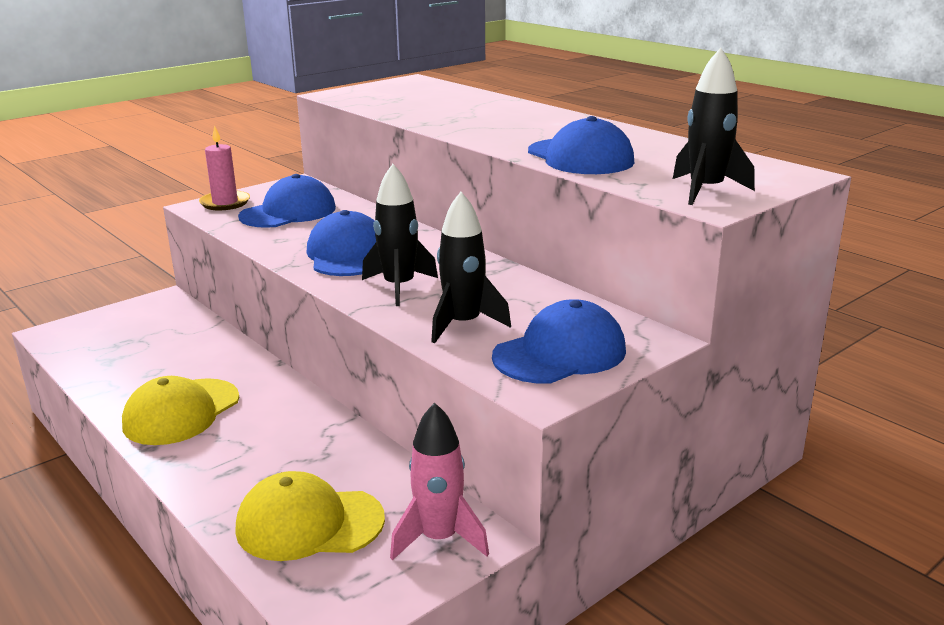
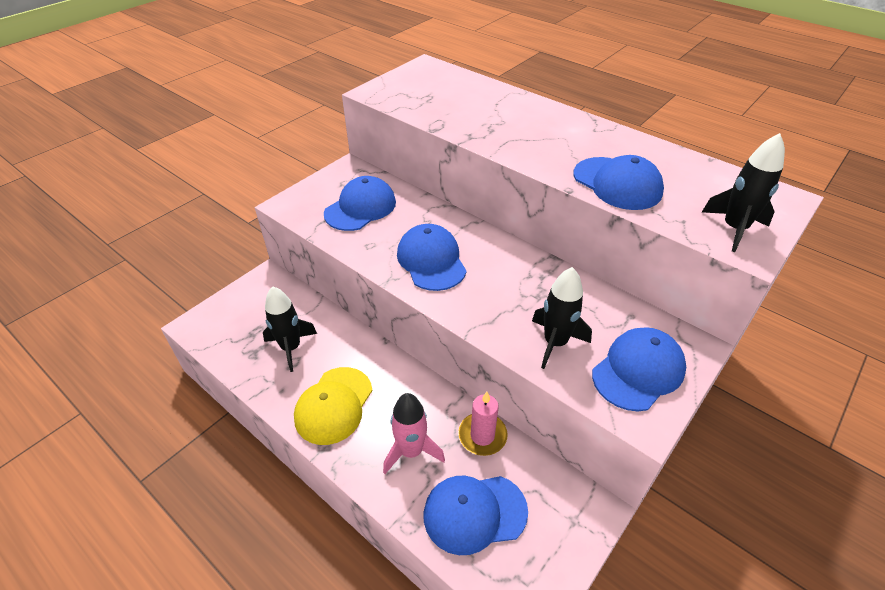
camera: 10 degrees left, 20 degrees up
(225, 203) = (304, 199): pink candle -> pink candle (482, 435)
(309, 523) = (474, 513): yellow cap -> blue cap
(399, 287) = (488, 300): black rocket -> black rocket (291, 348)
(439, 538) = (569, 515): pink rocket -> pink rocket (411, 451)

